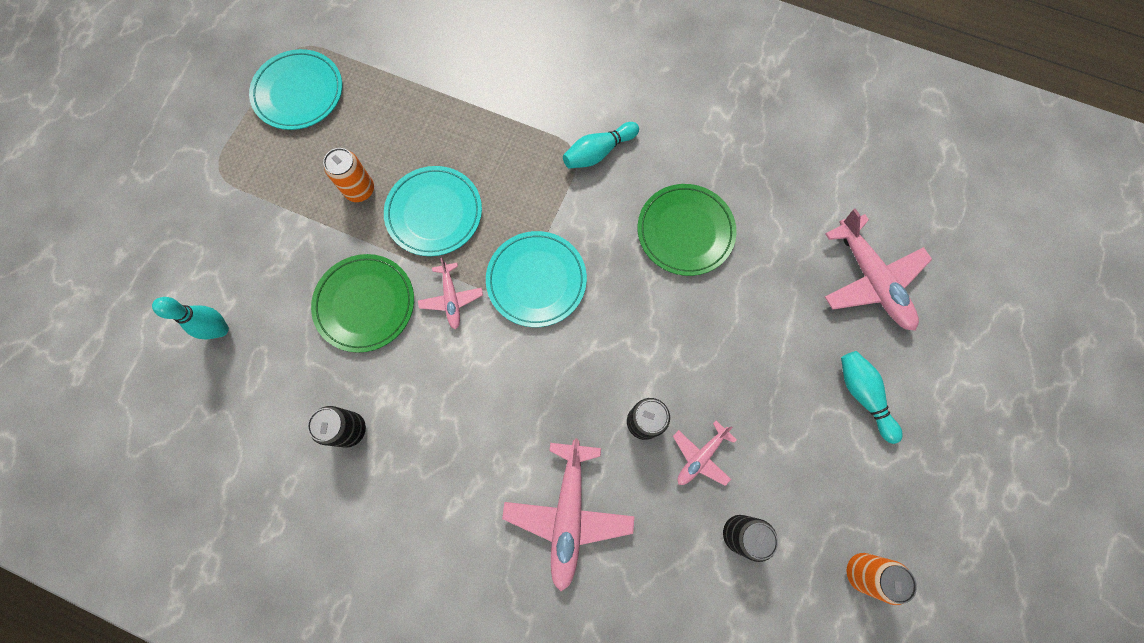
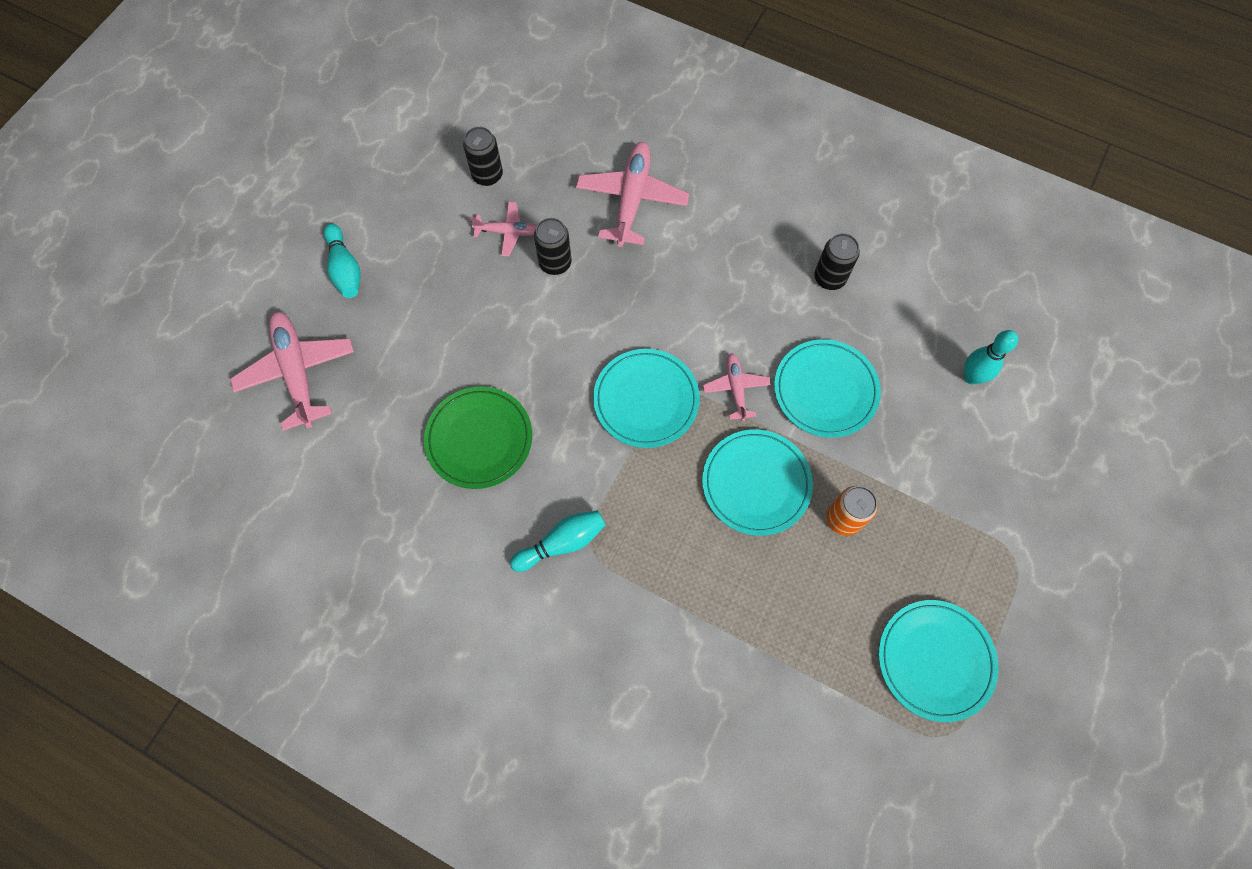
camera: 175 degrees left, 5 degrees down
(365, 304) = (825, 390): green plate -> turquoise plate
(700, 456) = (508, 232): pink plane -> pink plane turned 45 degrees clockwise
(862, 572) = (393, 143): orange can -> none

